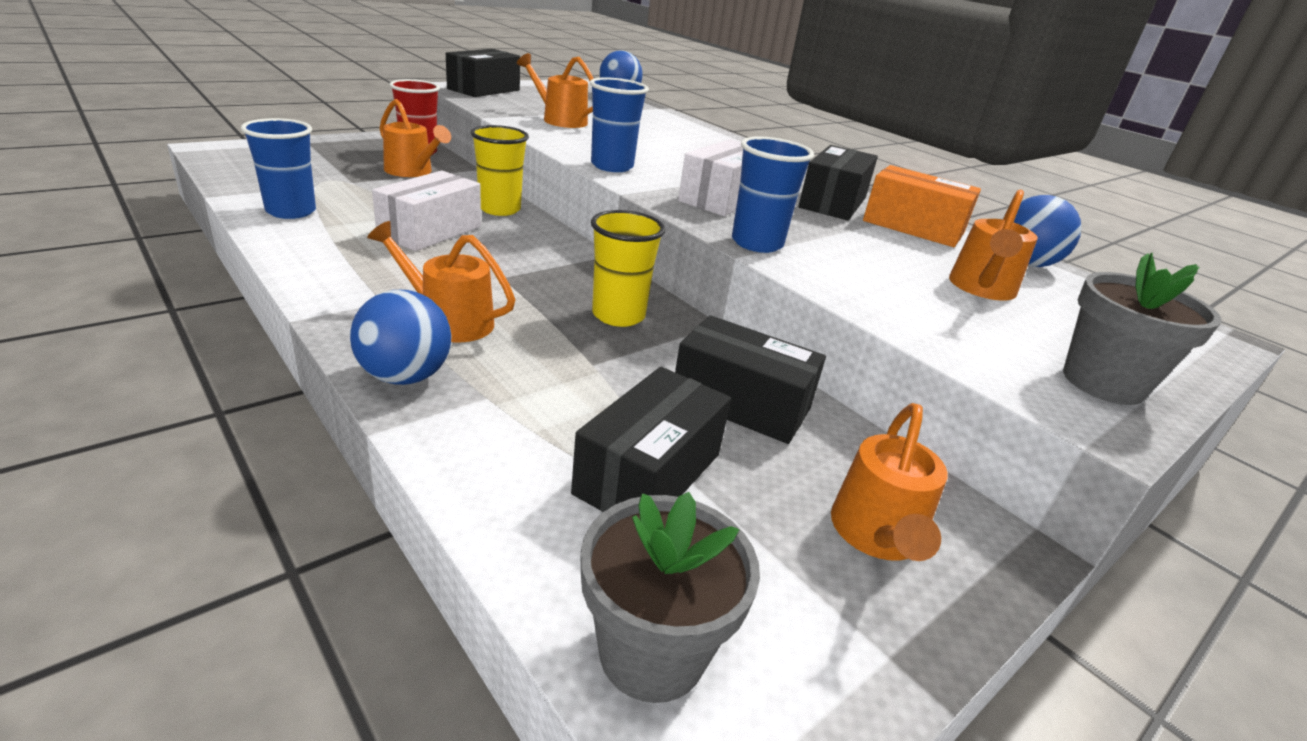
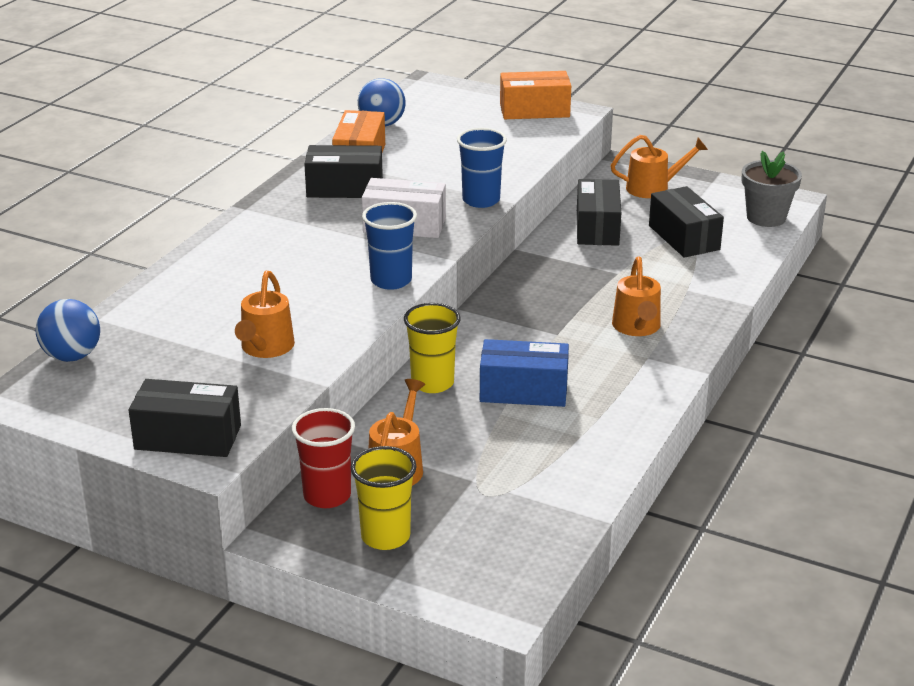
camera: 110 degrees left, 0 degrees up
(291, 211) = (578, 466): blue cup -> none
(405, 376) = (703, 316): blue ball -> none
(430, 231) = (523, 391): white box -> blue box
(618, 315) = (551, 280): yellow cup -> yellow cup (385, 536)
(648, 473) = (683, 237): black box -> black box turned 60 degrees clockwise
(981, 289) = (452, 135): orange watering can -> none
(1102, 383) = (534, 110): grey flower pot -> orange box

